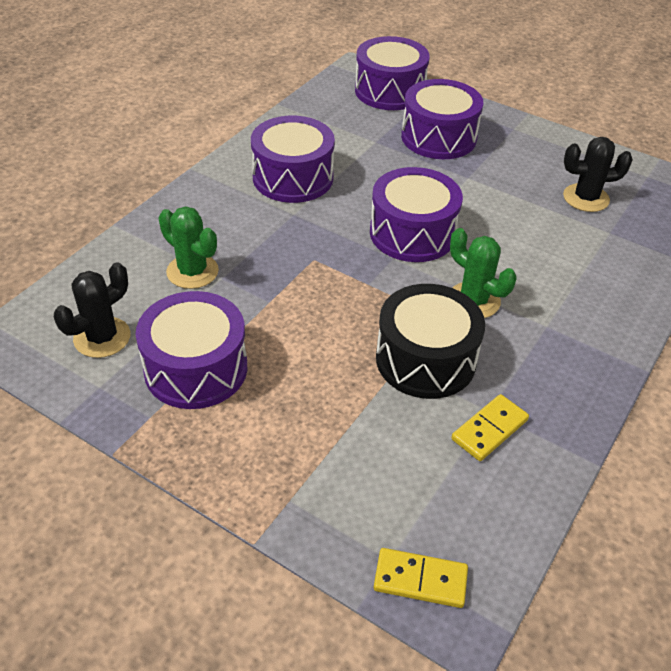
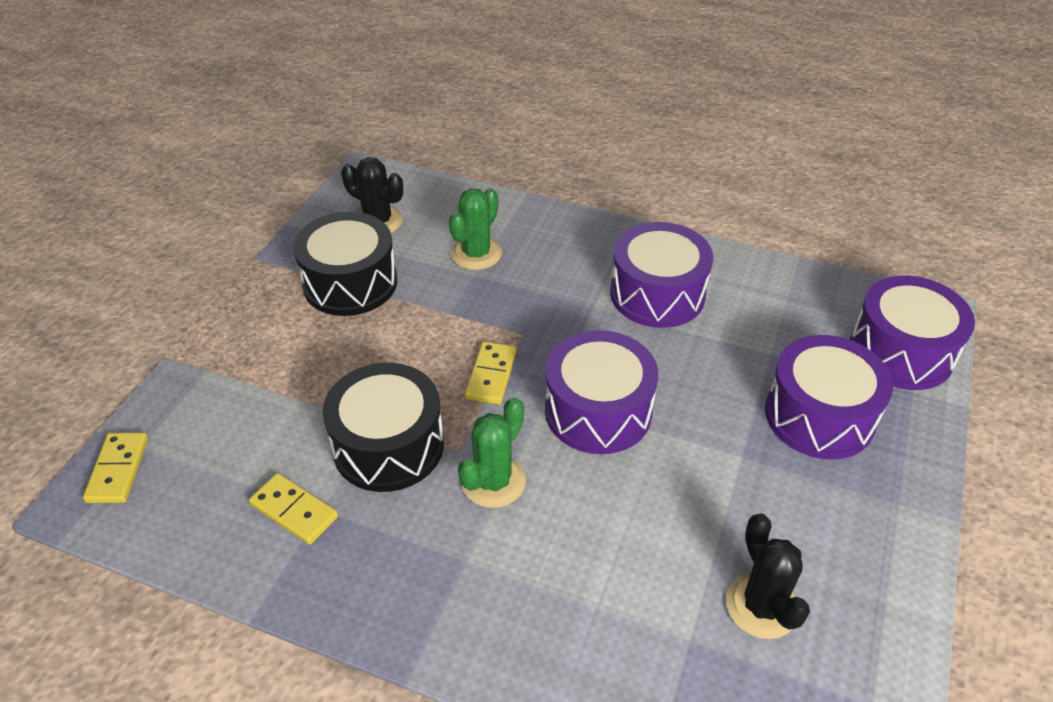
camera: 80 degrees right, 0 degrees up
(196, 368) = (350, 283): purple drum -> black drum
(358, 285) = (491, 375): none -> yellow domino

